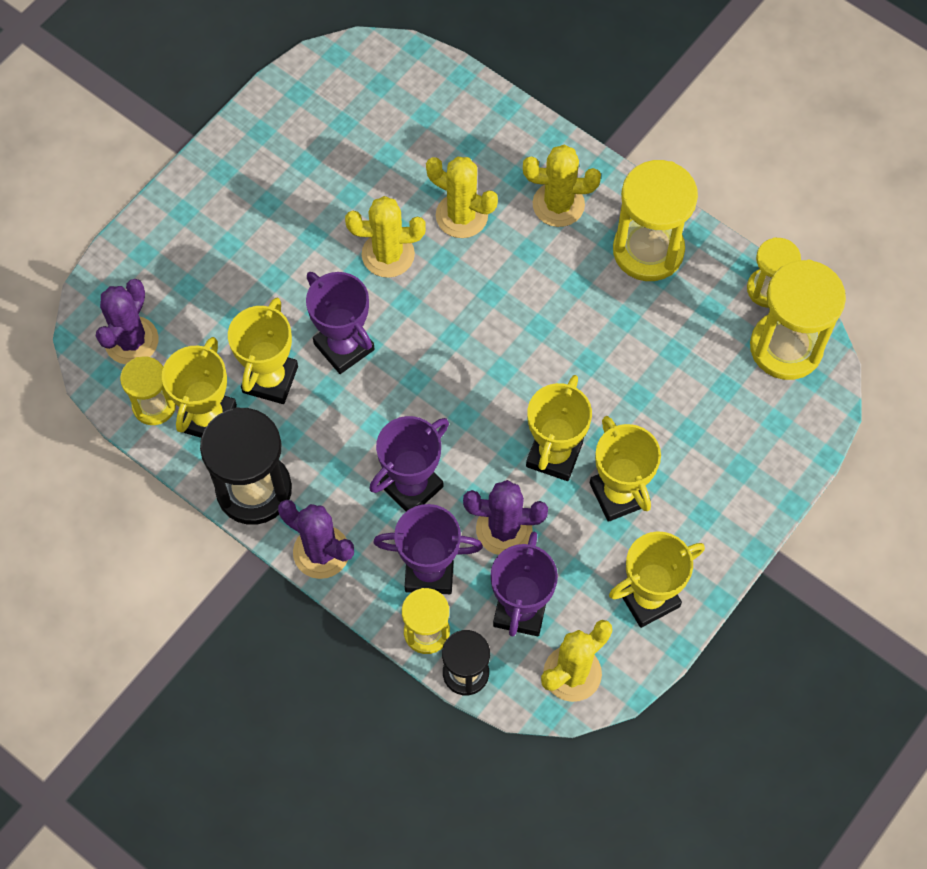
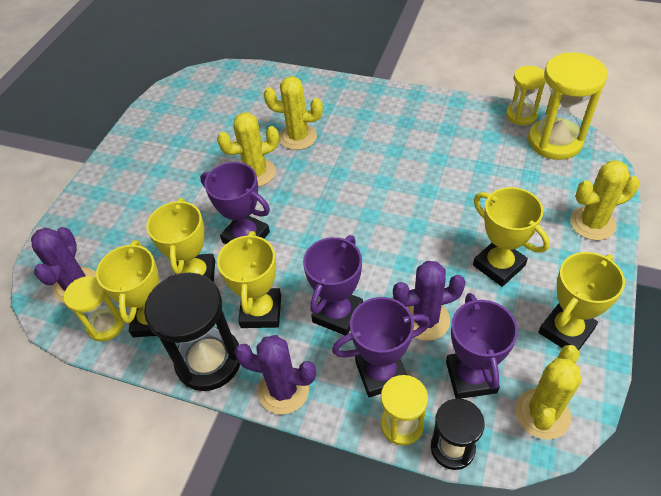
camera: 15 degrees left, 15 degrees down
(554, 454) = (436, 255): yellow trophy -> yellow trophy (261, 311)
(558, 204) = (360, 113): yellow cactus -> yellow cactus (592, 223)
(648, 250) = (432, 119): yellow hourglass -> none

